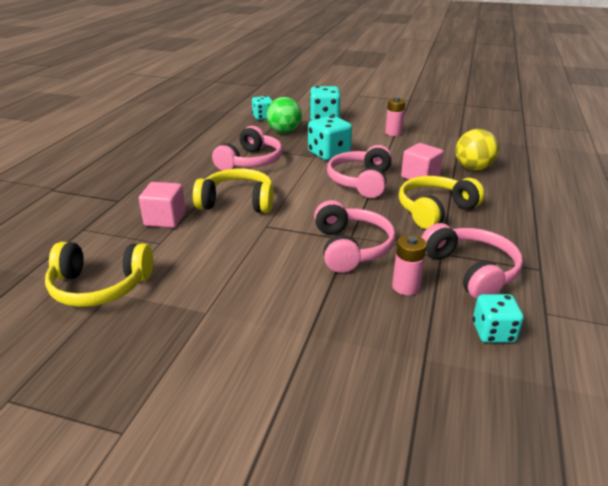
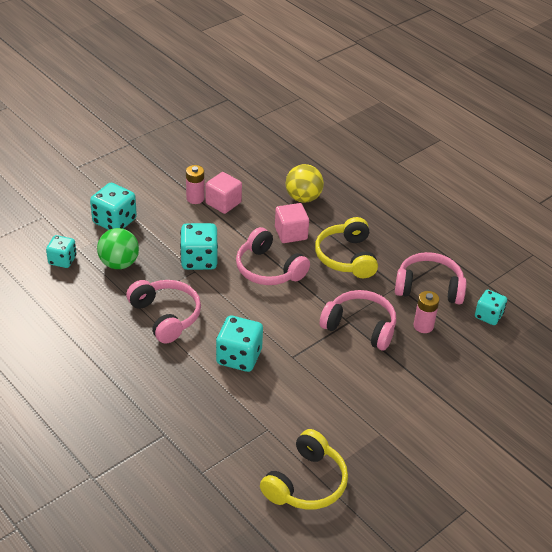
camera: 60 degrees left, 10 degrees up
(165, 219) = (230, 413): pink cube -> pink cube (223, 203)
(237, 202) = (239, 357): yellow headphones -> turquoise dice

